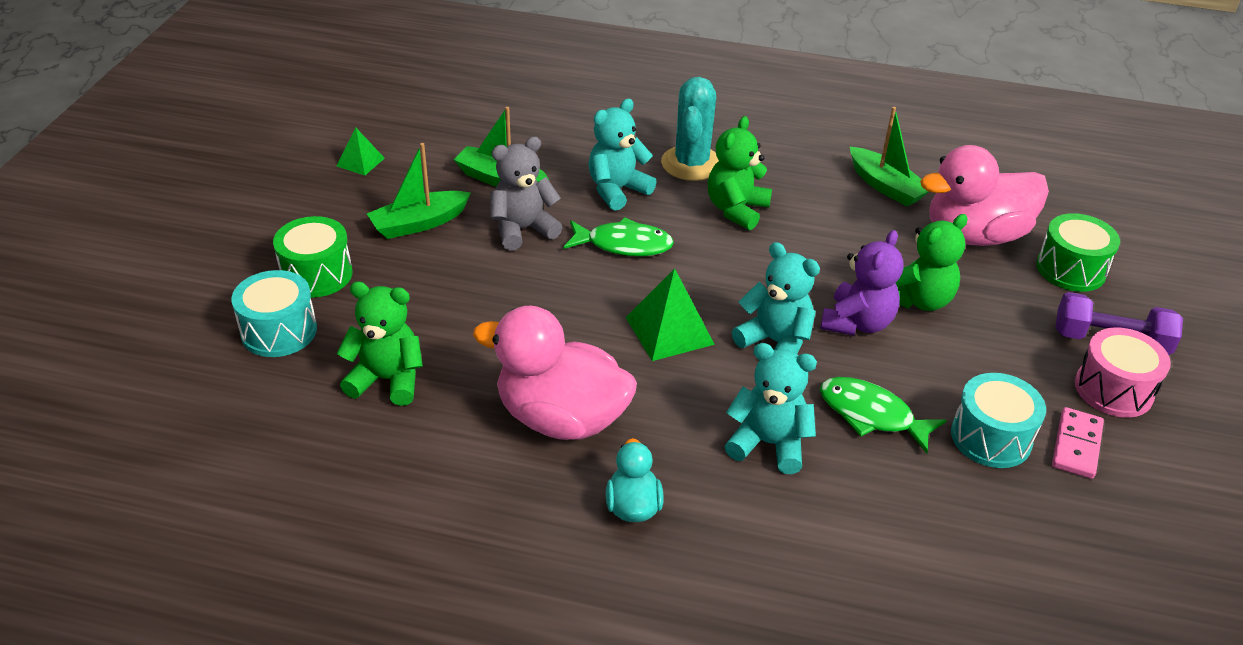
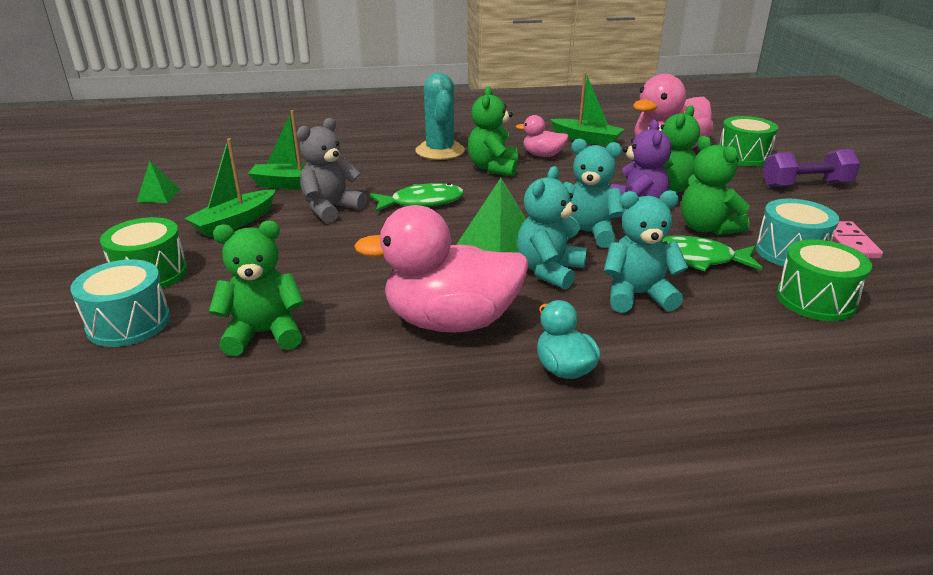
camera: 20 degrees left, 10 degrees down
(617, 190) = (394, 174): turquoise teddy bear -> turquoise teddy bear (549, 271)
(810, 202) = (542, 155): none -> pink duck
(921, 374) = (707, 228): none -> green teddy bear
(959, 509) = (815, 300): none -> green drum
(1113, 389) = (836, 208): pink drum -> none

